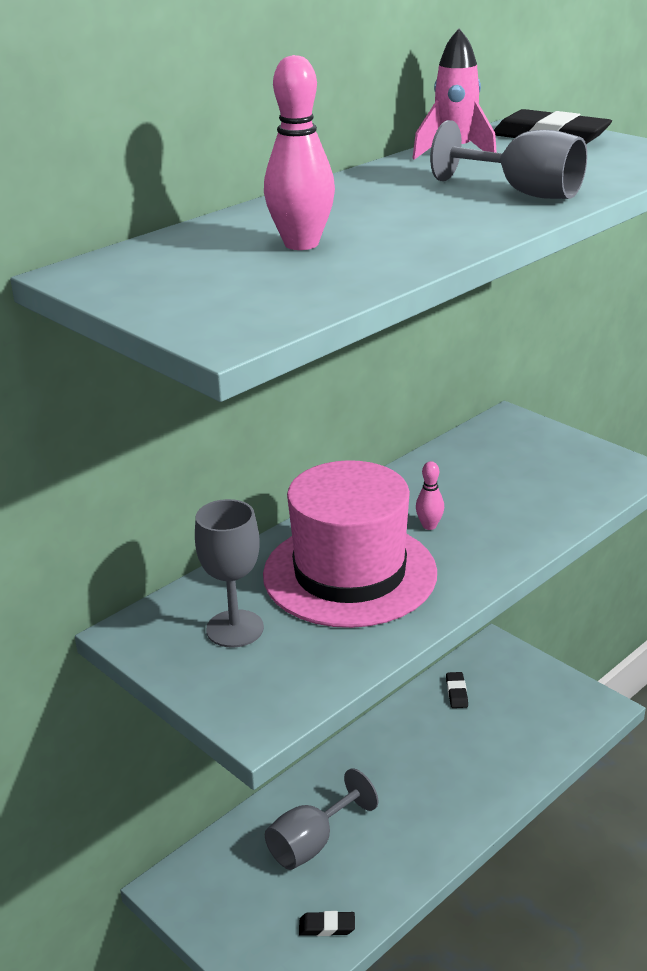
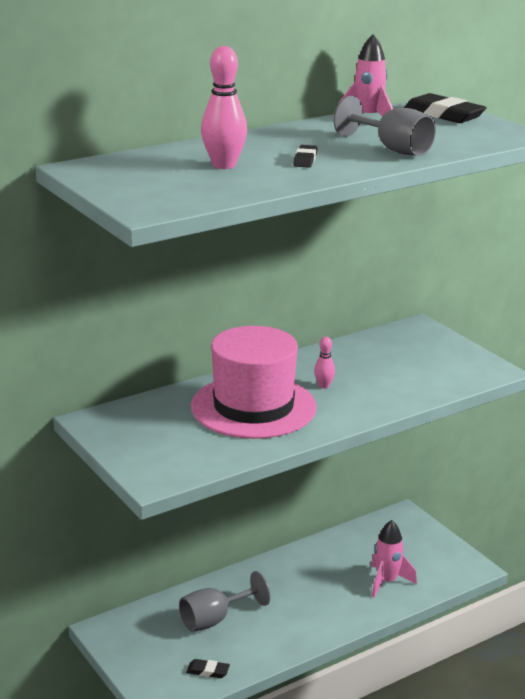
camera: 10 degrees right, 5 degrees down
(235, 629) = (161, 428): grey goblet -> none
(456, 692) = (361, 541): black eraser -> black eraser (305, 160)
(508, 746) = (387, 582): none -> pink rocket

